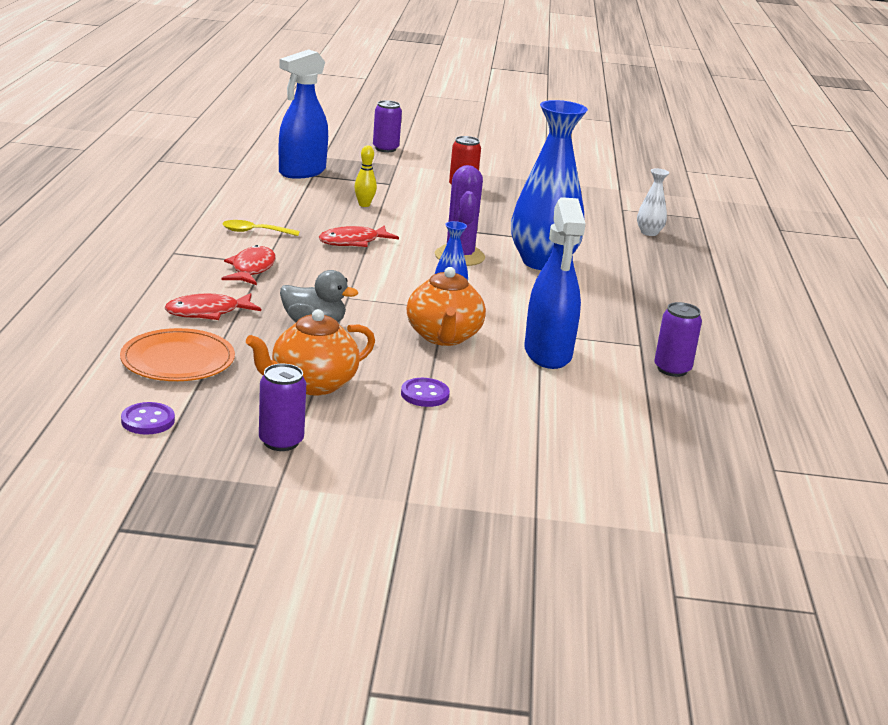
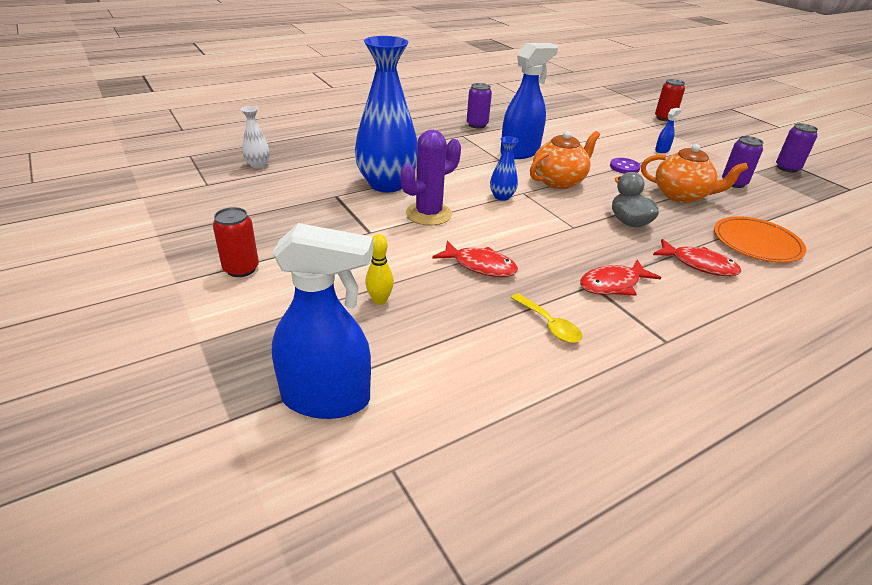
camera: 125 degrees left, 10 degrees up
(148, 421) = (805, 220): purple button -> none
(385, 149) = (127, 382): purple can -> purple can (787, 168)
(436, 457) = (662, 150): none -> blue spray bottle
(556, 557) = (664, 118): none -> red can

